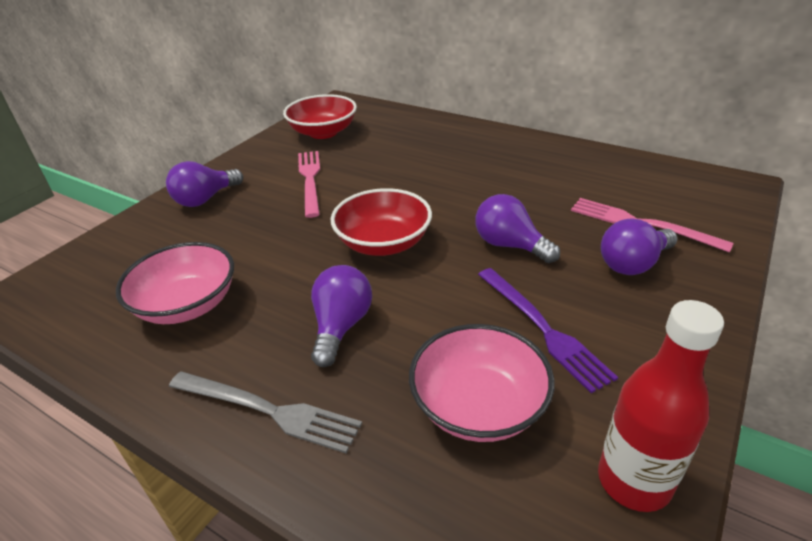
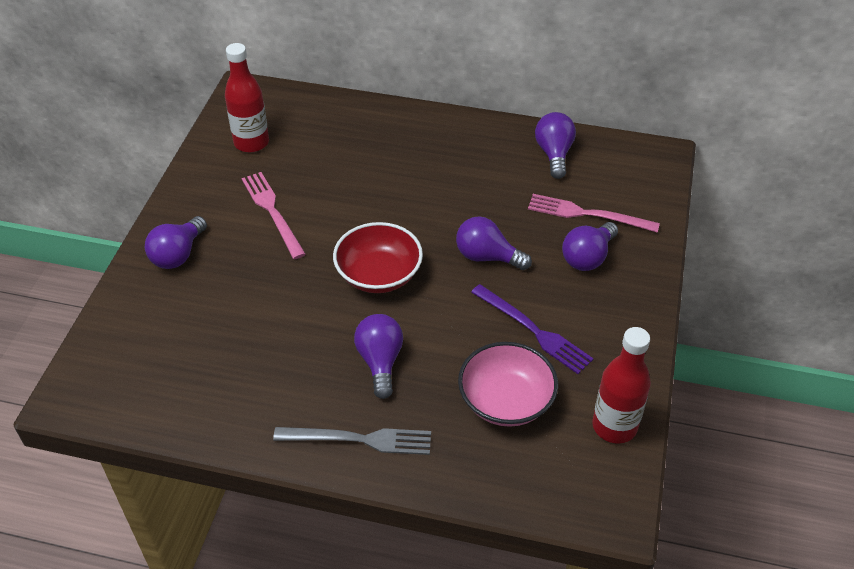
camera: 20 degrees left, 10 degrees up
(187, 305) = (238, 370): pink bowl -> none
(323, 132) = (251, 143): red bowl -> red bottle
(613, 170) = (554, 154): none -> purple light bulb

